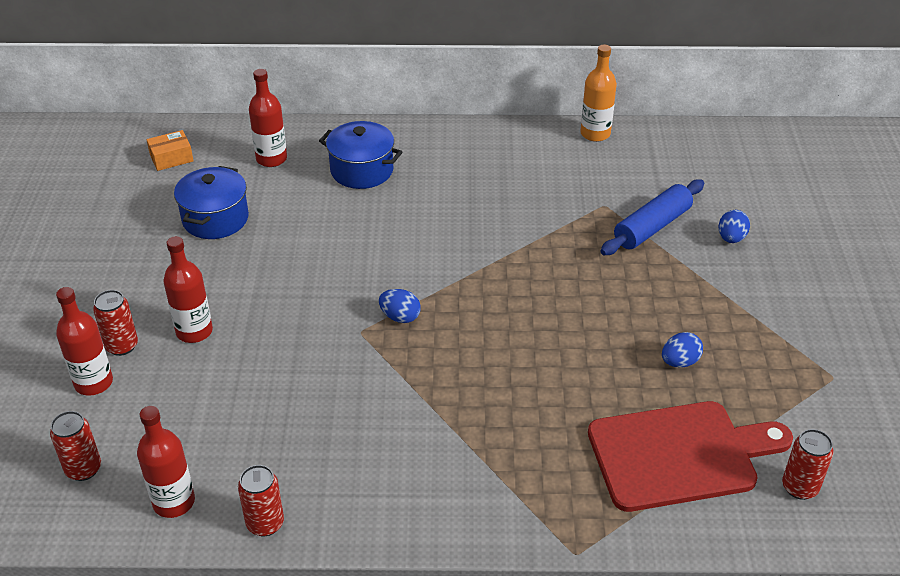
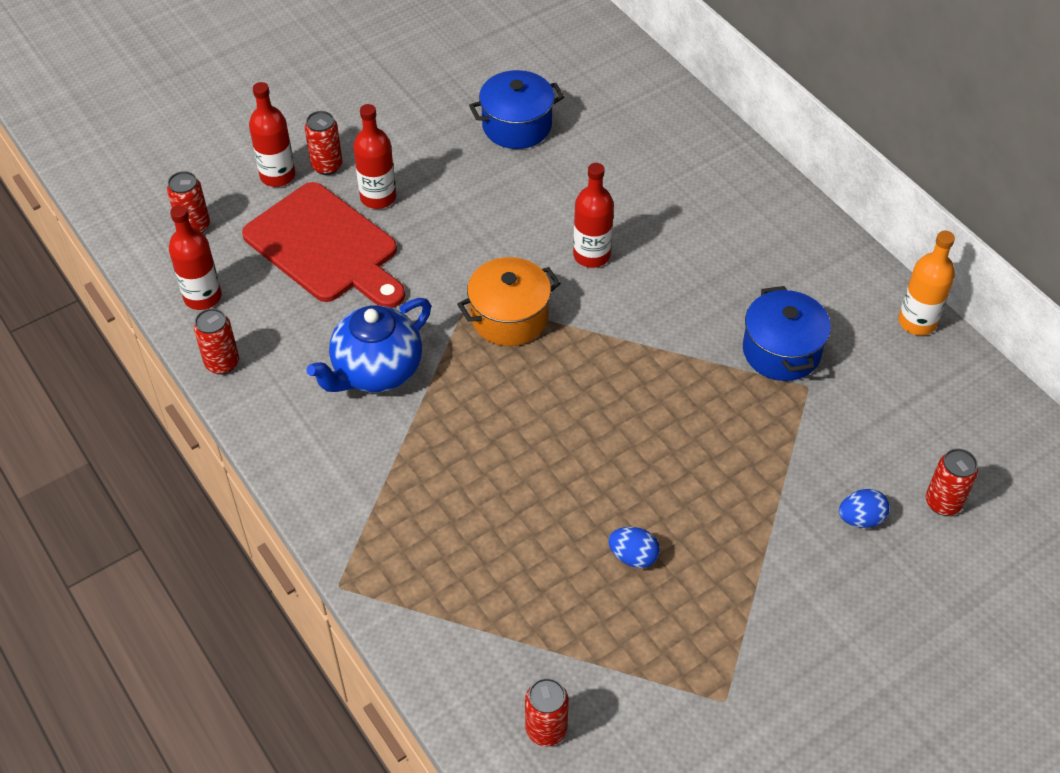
camera: 55 degrees right, 10 degrees up
(171, 158) = (564, 50): orange box -> none
(271, 159) = (628, 111): red bottle -> red bottle (591, 255)
(362, 170) = (674, 180): blue pot -> blue pot (781, 351)
(376, 422) = (376, 371): none -> blue teapot
(400, 317) = (509, 317): blue egg -> orange pot
(652, 227) = (812, 442): blue rolling pin -> none
(679, 454) = (511, 611): red cutting board -> red cutting board (325, 247)
(745, 198) = (943, 502): none -> red can

